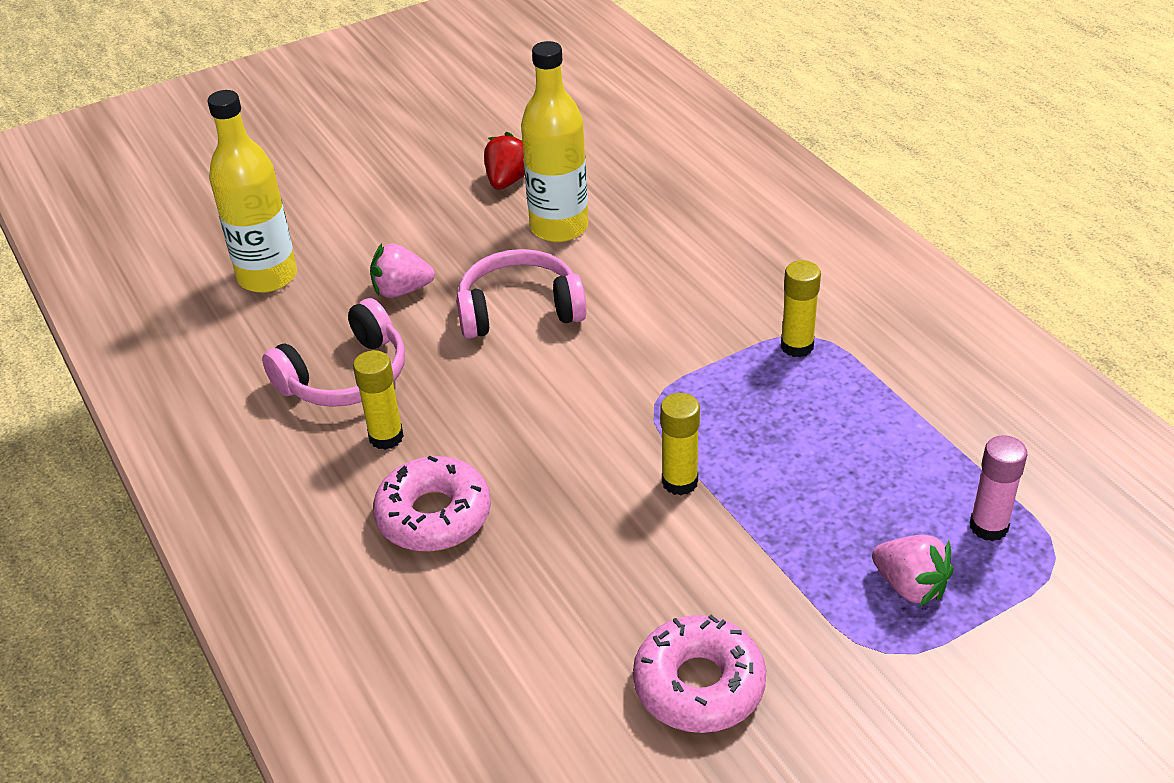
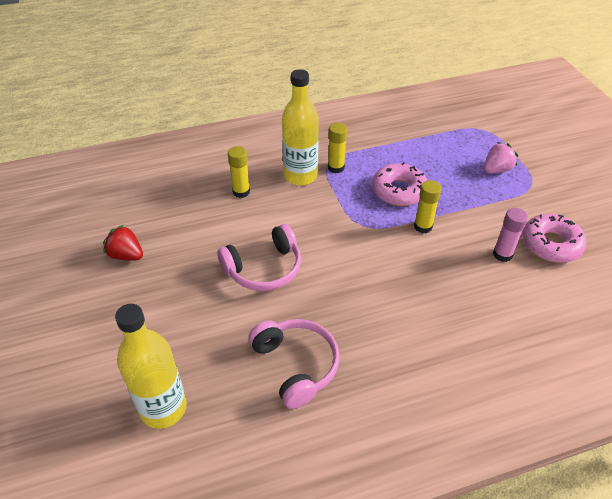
camera: 80 degrees left, 5 degrees up
(386, 437) = (360, 348): yellow glue stick -> yellow glue stick (241, 192)
(401, 290) = (218, 325): pink strawberry -> none
(434, 515) = (431, 331): pink donut -> pink donut (399, 191)
(519, 310) = (264, 268): pink headphones -> pink headphones turned 120 degrees counterclockwise
(559, 227) = (191, 238): yellow bottle -> yellow bottle (300, 176)
(988, 526) = (465, 141): pink glue stick -> pink glue stick (502, 254)

